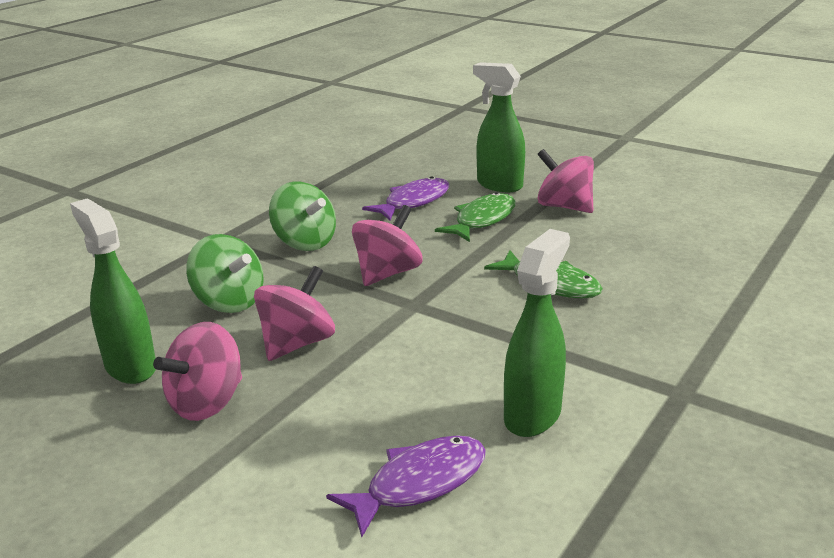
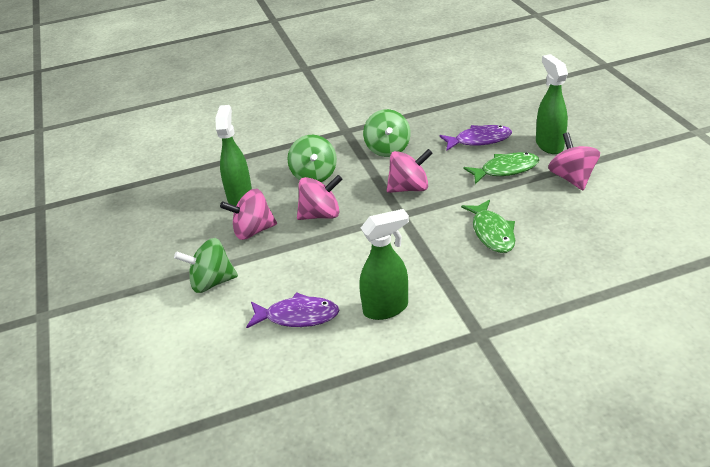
camera: 40 degrees right, 10 degrees up
(212, 503) = (211, 282): none -> green spinning top

